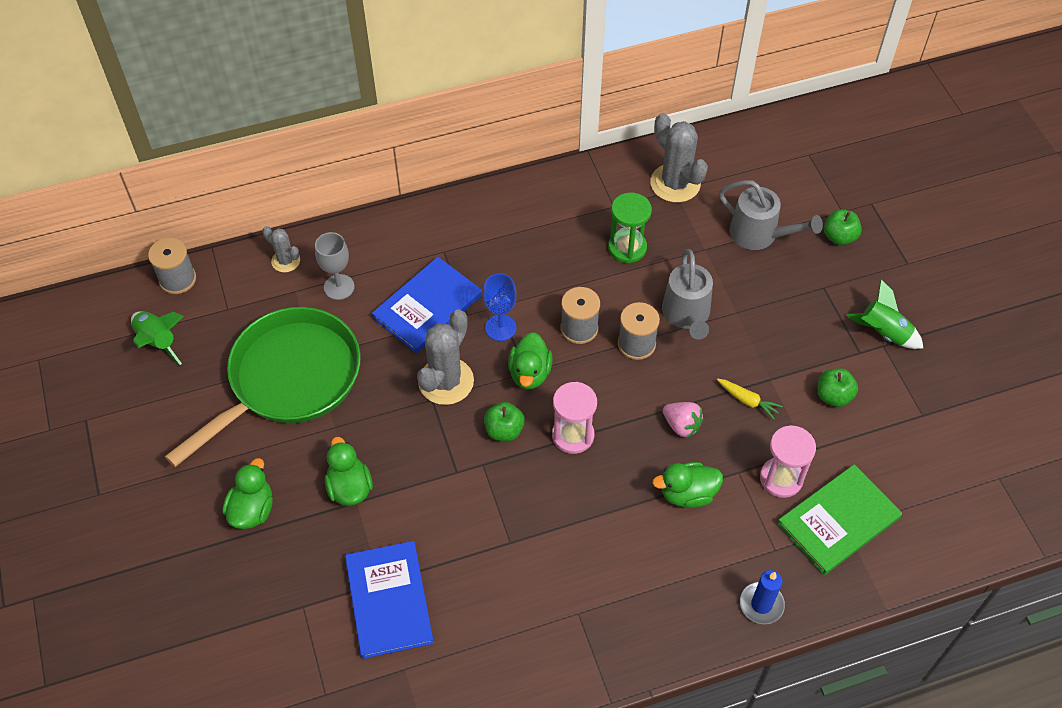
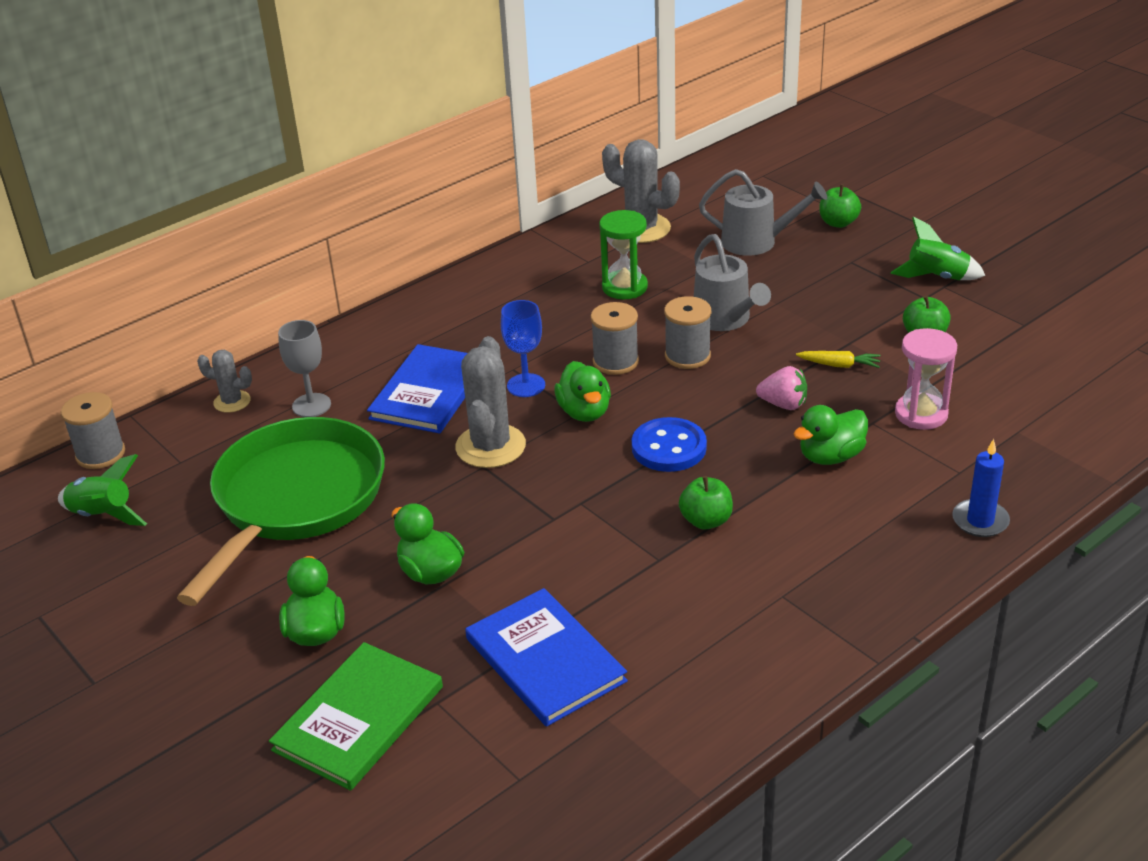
camera: 20 degrees left, 20 degrees down
(504, 430) = (587, 467): green apple -> green apple (706, 521)
(573, 435) = (669, 447): pink hourglass -> blue button
(838, 521) = (1006, 428): green book -> green book (359, 718)

